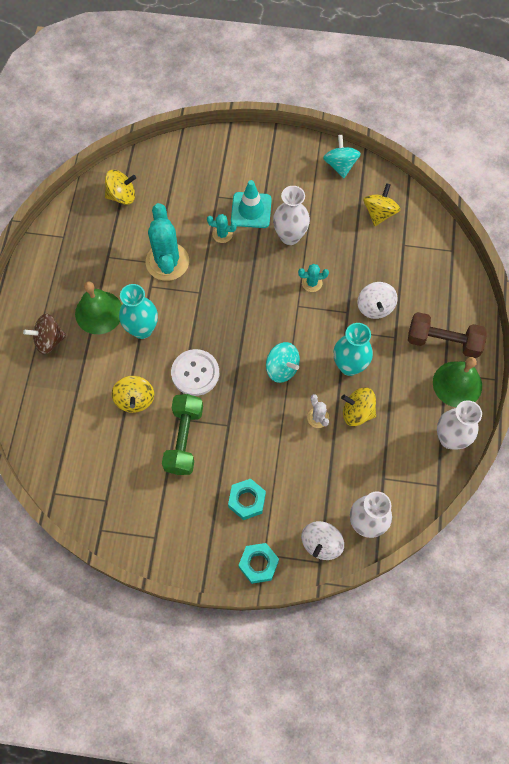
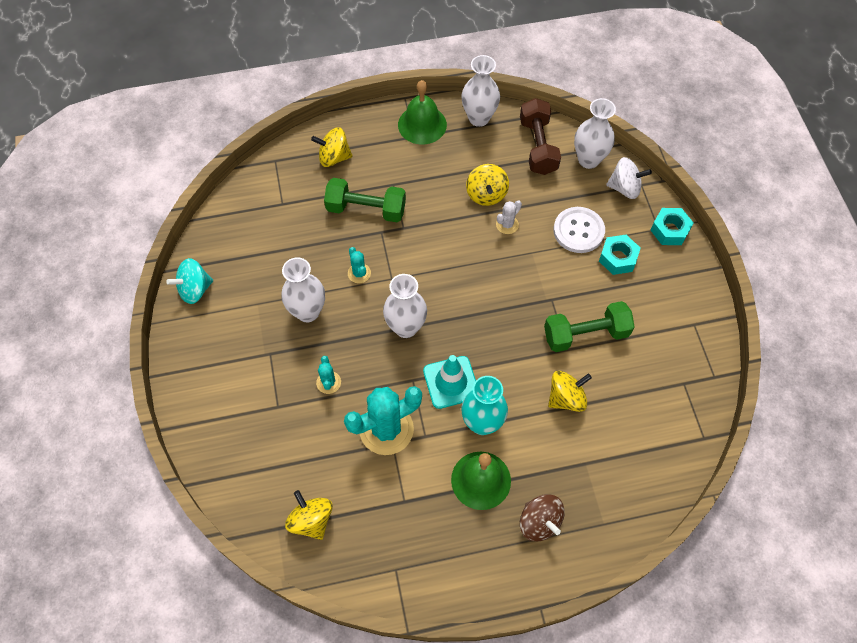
camera: 110 degrees left, 5 degrees down
(195, 373) = (510, 349): white button -> white button (578, 231)
(247, 302) = (406, 327): none -> white vase
(251, 210) = (285, 363): turquoise traffic cone -> turquoise traffic cone (451, 382)
(282, 368) = (469, 271): turquoise spinning top -> none
(349, 366) = (440, 214): turquoise vase -> none
(375, 307) = (366, 209): white spinning top -> green dumbbell
(379, 213) = (249, 235): yellow spinning top -> yellow spinning top (334, 157)
(443, 341) = (382, 145): brown dumbbell -> brown dumbbell (538, 146)

